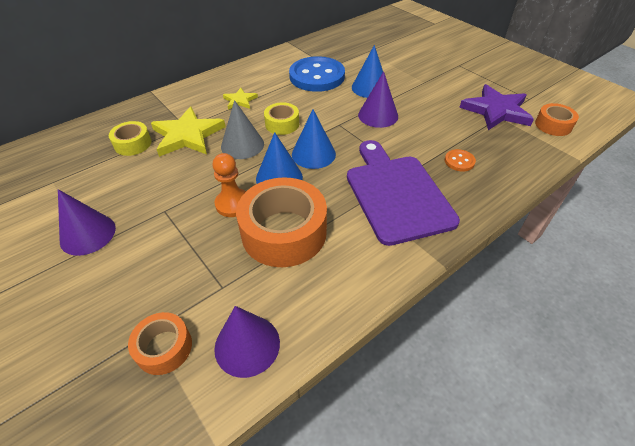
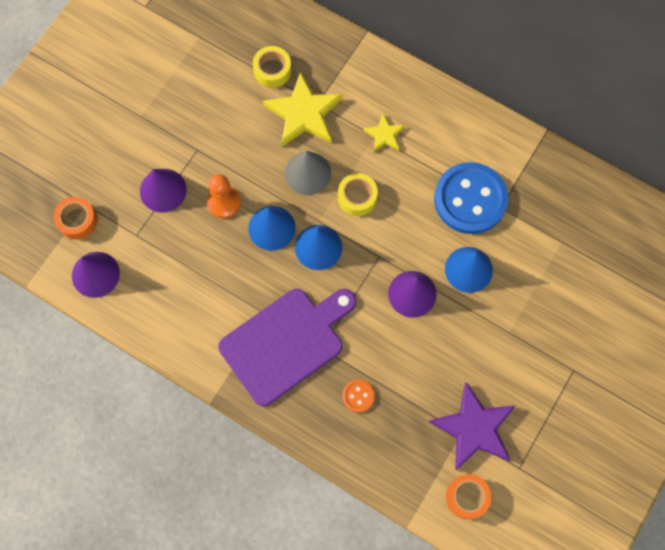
camera: 70 degrees right, 25 degrees up
(88, 234) = (153, 106): purple cone -> purple cone (163, 190)
(284, 232) = (205, 259): orange tape -> none

